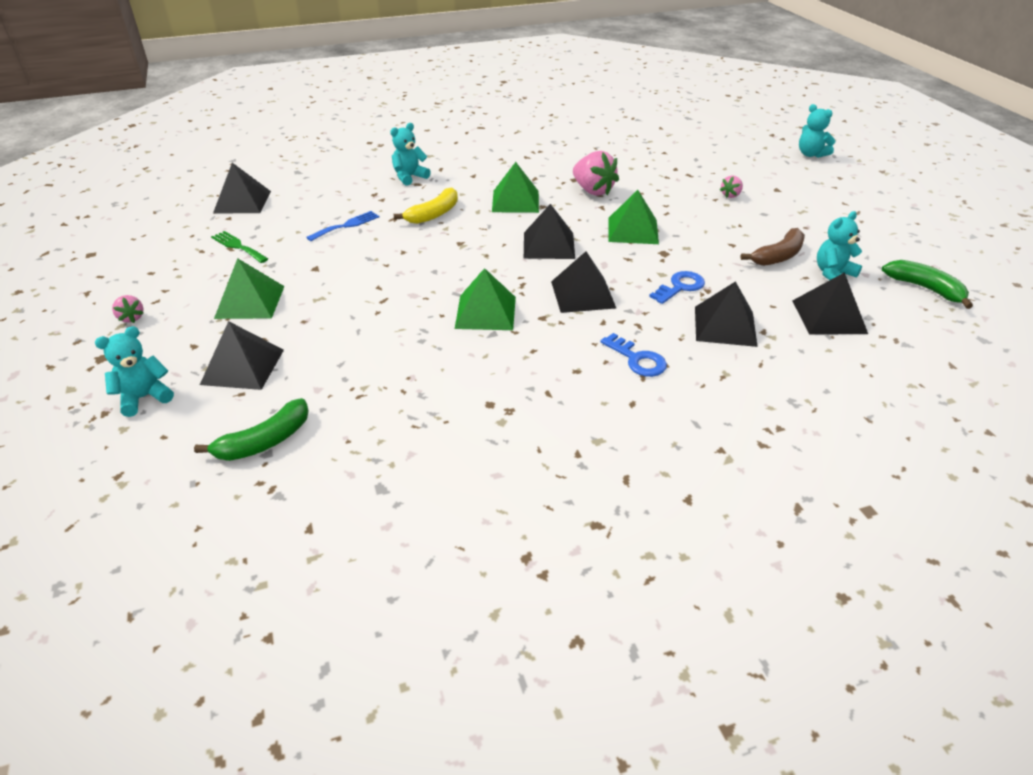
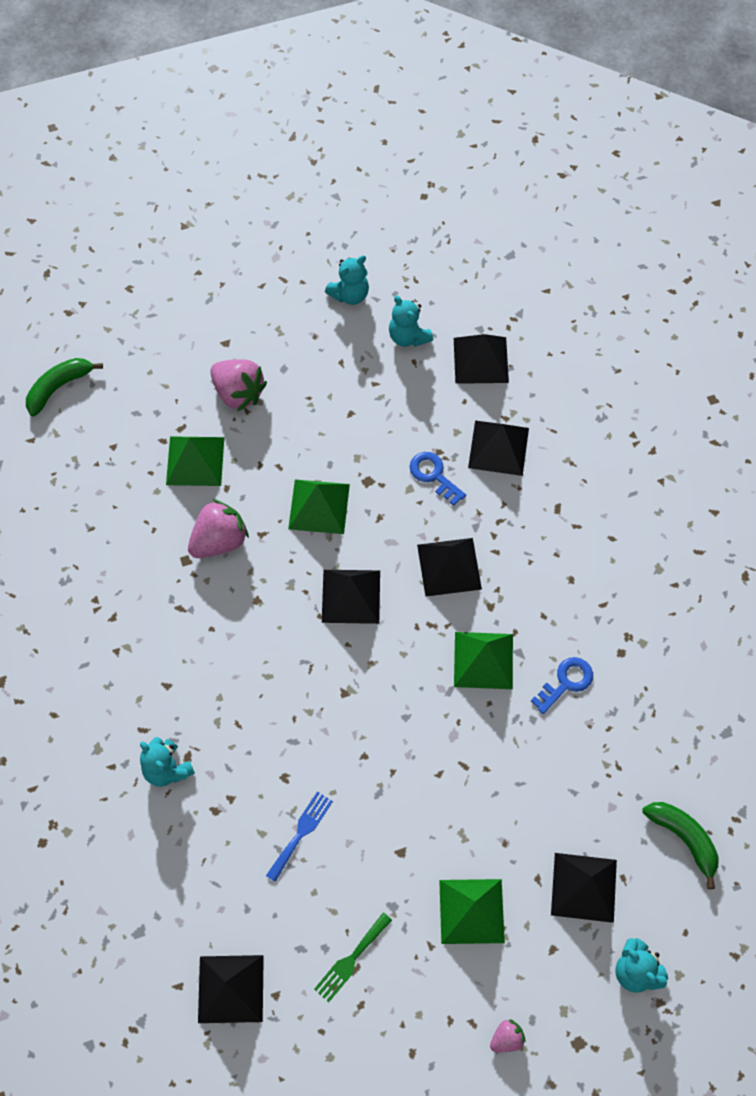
camera: 90 degrees left, 25 degrees up
(346, 225) = (301, 833): blue fork -> blue fork turned 75 degrees clockwise
(433, 214) = (274, 728): yellow banana -> none
(515, 201) = (243, 631): green pyramid -> green pyramid (195, 460)
(637, 359) = (552, 528): blue key -> blue key (566, 682)
(730, 195) = (238, 393): pink strawberry -> pink strawberry, size x1.97
(778, 256) = (375, 376): brown banana -> none
(811, 154) = (133, 285): turquoise teddy bear -> turquoise teddy bear (350, 294)
(925, 288) = (433, 270): green banana -> green banana (59, 387)

